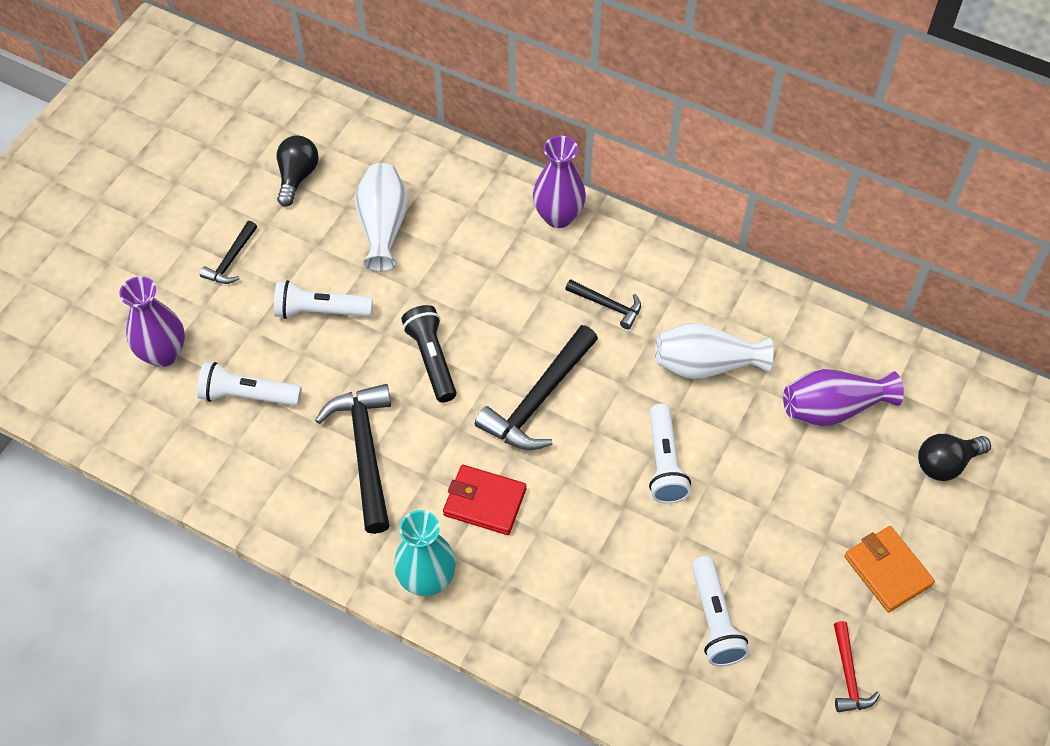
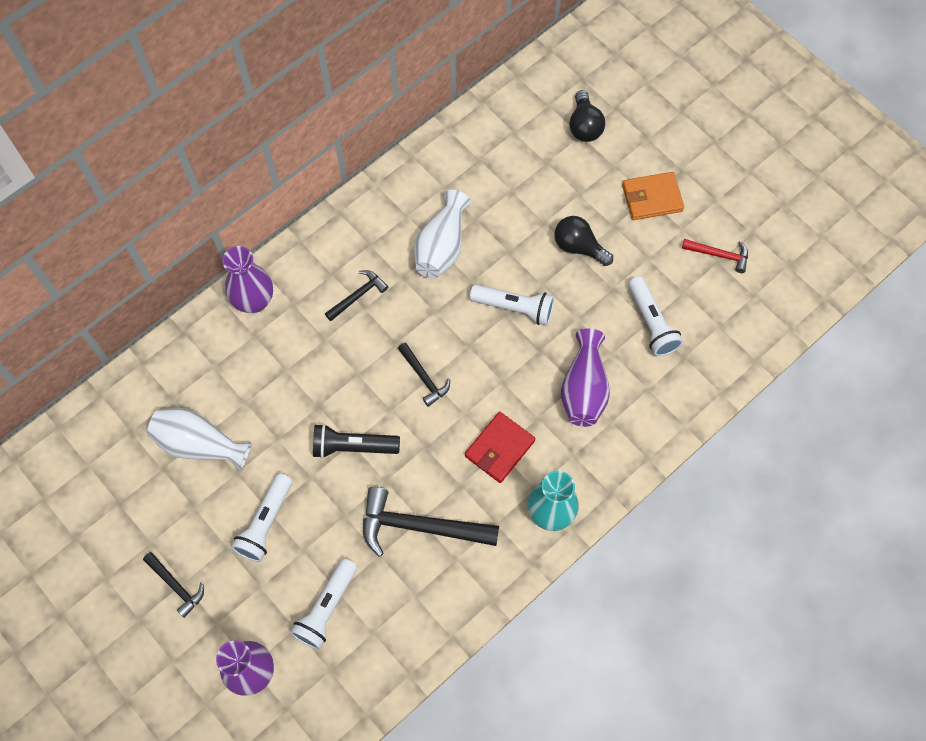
camera: 70 degrees left, 10 degrees up
(297, 177) = (109, 502): black light bulb -> black light bulb (578, 247)
(538, 399) = (424, 377): black hammer -> black hammer, size x0.53
(714, 620) = (651, 323): white flashlight -> white flashlight turned 60 degrees clockwise
(833, 408) = (513, 177): purple vase -> purple vase (584, 388)

